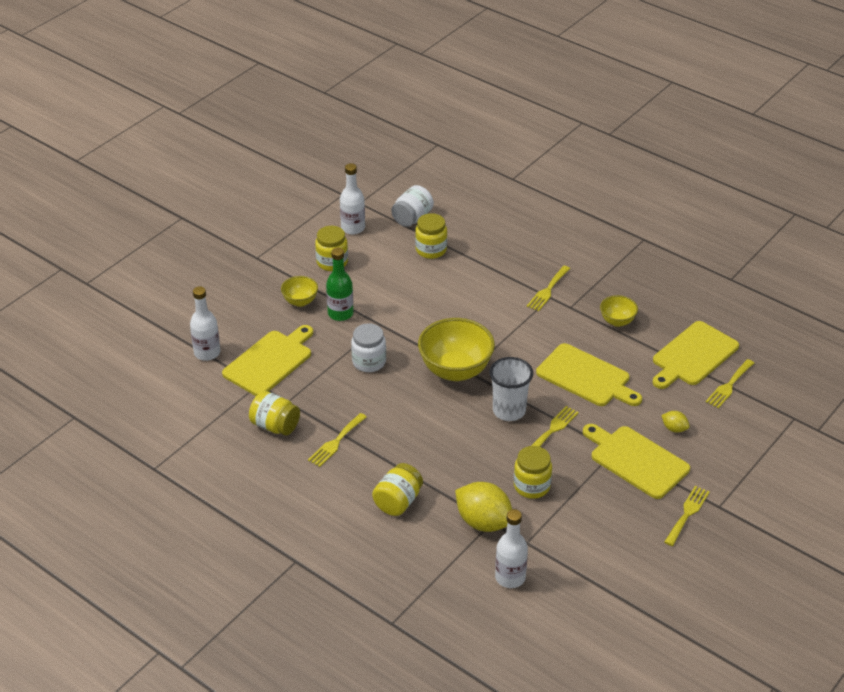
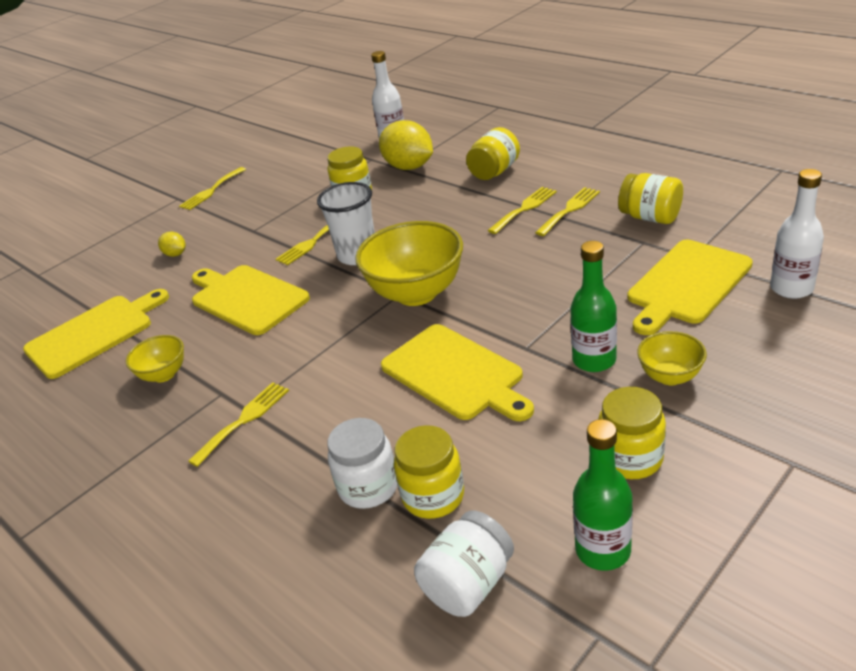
camera: 170 degrees left, 5 degrees down
(353, 228) = (603, 550): white bottle -> green bottle
(369, 362) = (538, 294): white jar -> white jar (368, 487)
(636, 460) = (235, 224): yellow cutting board -> yellow cutting board (455, 374)
(729, 385) = (79, 302): yellow fork -> yellow fork (524, 208)

